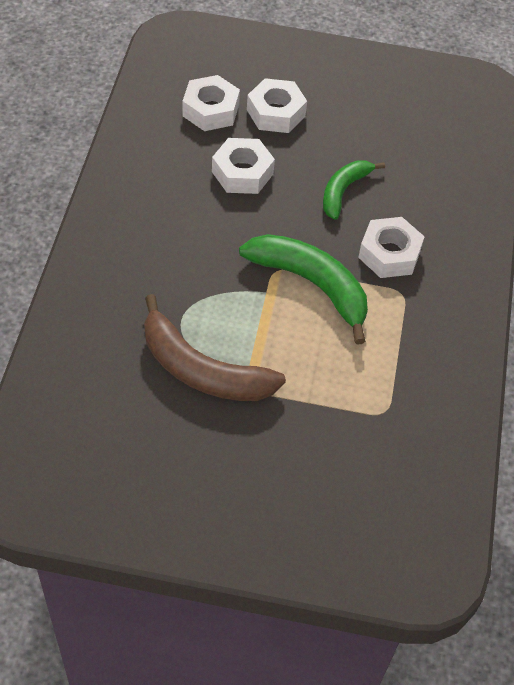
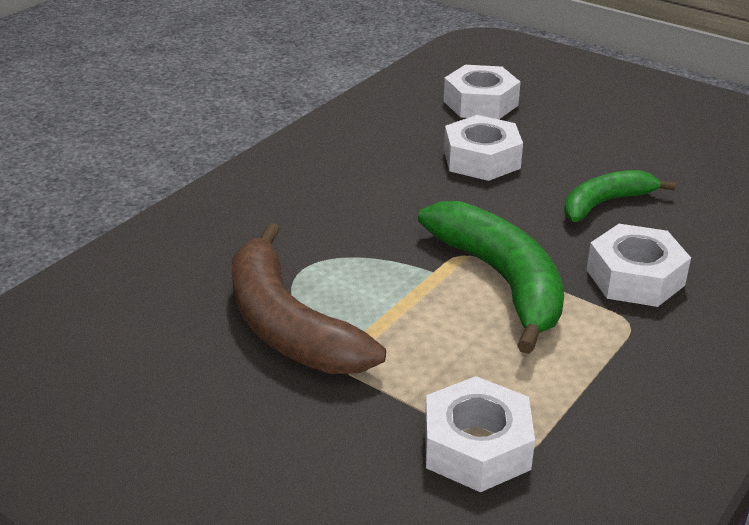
camera: 30 degrees right, 20 degrees down
(276, 113) = (560, 120): white nut -> white nut (476, 447)

